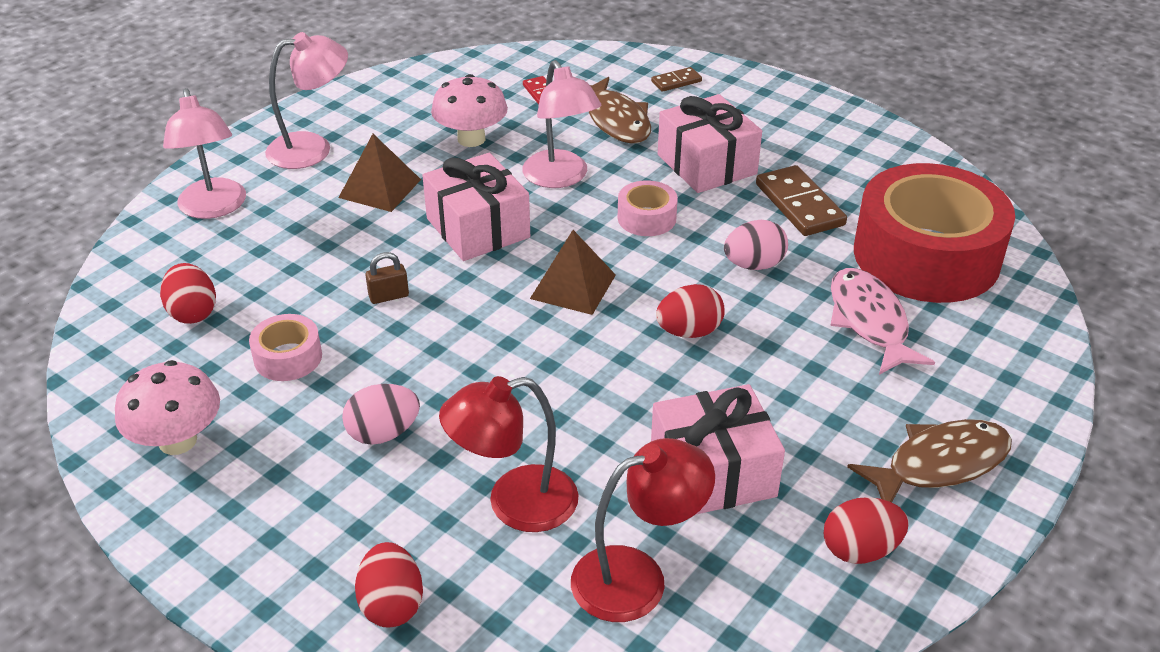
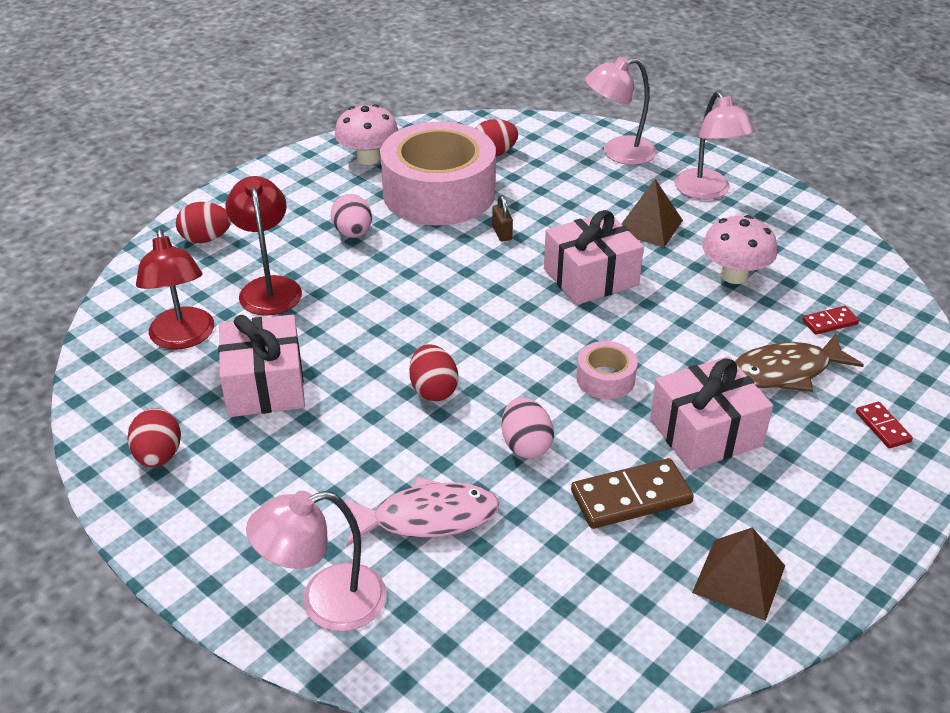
camera: 95 degrees right, 0 degrees up
(288, 357) = (439, 193): pink tape -> pink tape, size x2.36
(561, 178) = (672, 327): pink lamp -> pink lamp (326, 602)
(573, 286) = (504, 326): brown pyramid -> brown pyramid (739, 578)
(676, 81) = (883, 427): brown domino -> red domino
(926, 256) = (532, 591): red tape -> none
(939, 464) = (228, 527): brown fish -> none

